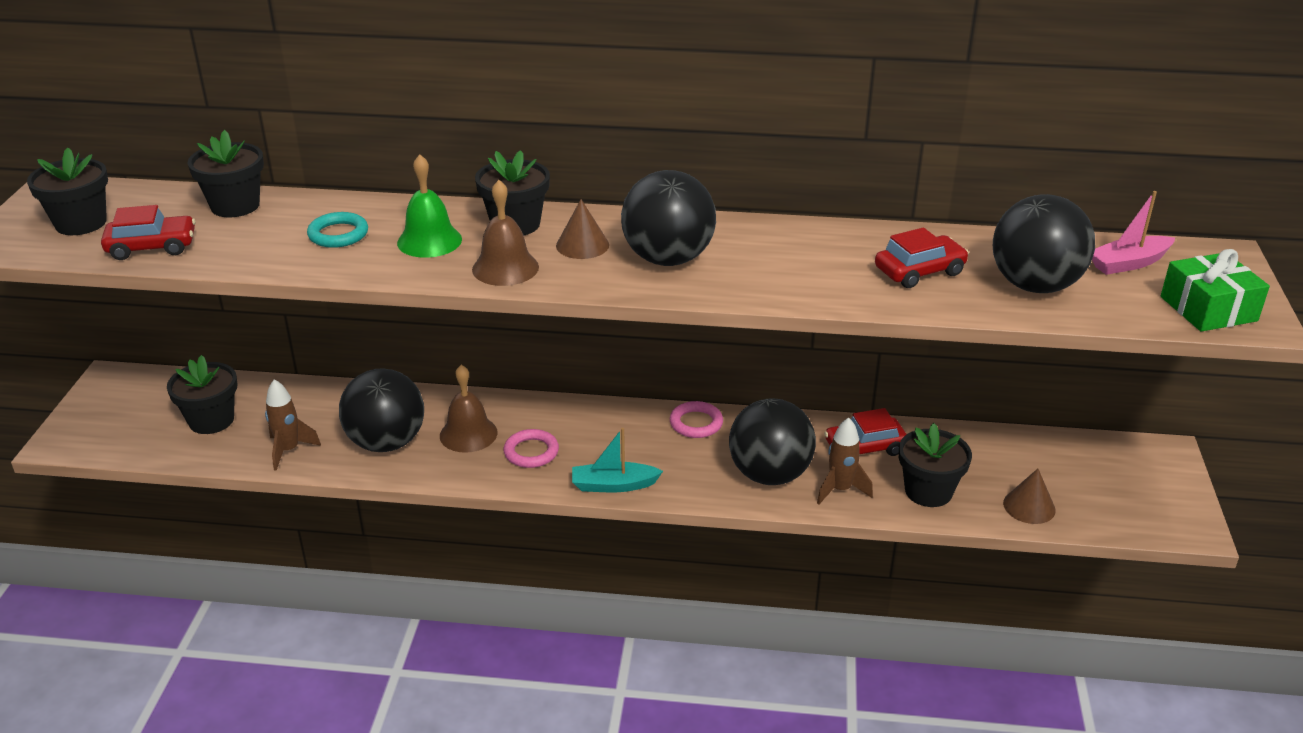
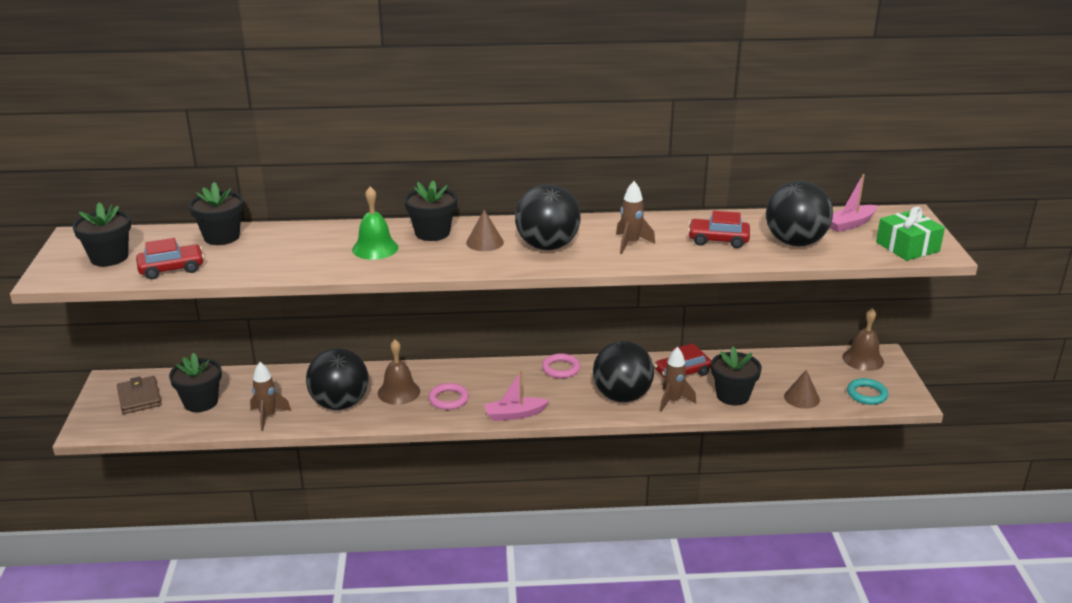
camera: 10 degrees left, 5 degrees down
(138, 405) = (139, 398): none -> brown wallet
(338, 234) = (307, 249): turquoise ring -> turquoise ring (866, 394)
(505, 268) = (436, 261): brown bell -> brown bell (863, 359)
(613, 485) = (514, 414): turquoise boat -> pink boat
(789, 265) = (630, 243): none -> brown rocket
(919, 271) = (718, 240): red car -> red car turned 135 degrees counterclockwise

